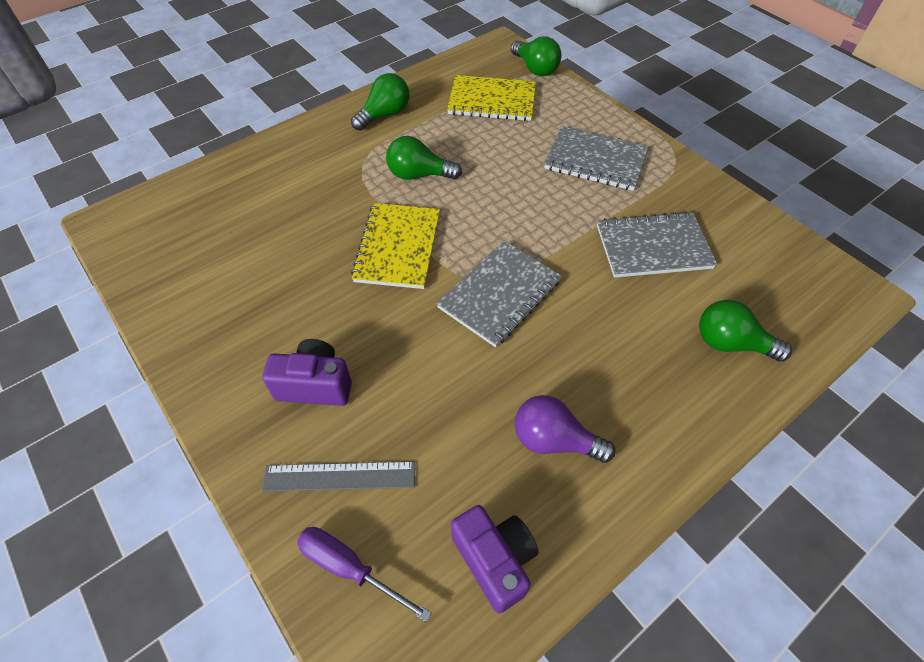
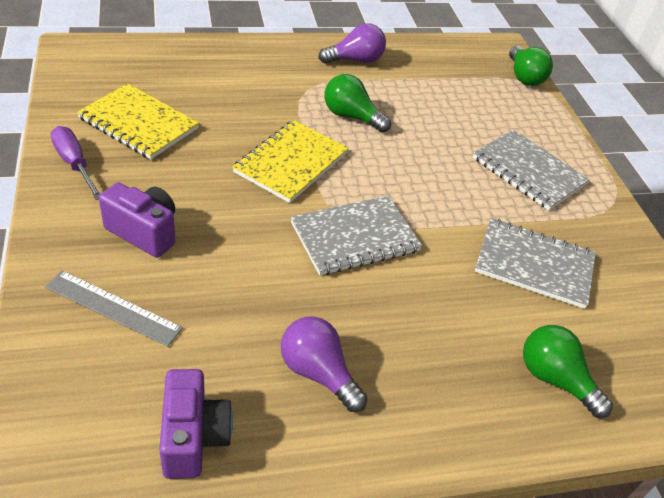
camera: 20 degrees right, 10 degrees down
(349, 568) = (69, 377): purple screwdriver -> purple screwdriver (74, 164)
(384, 114) = (355, 60): green light bulb -> purple light bulb
(492, 101) = (462, 86): yellow notebook -> yellow notebook (138, 123)

